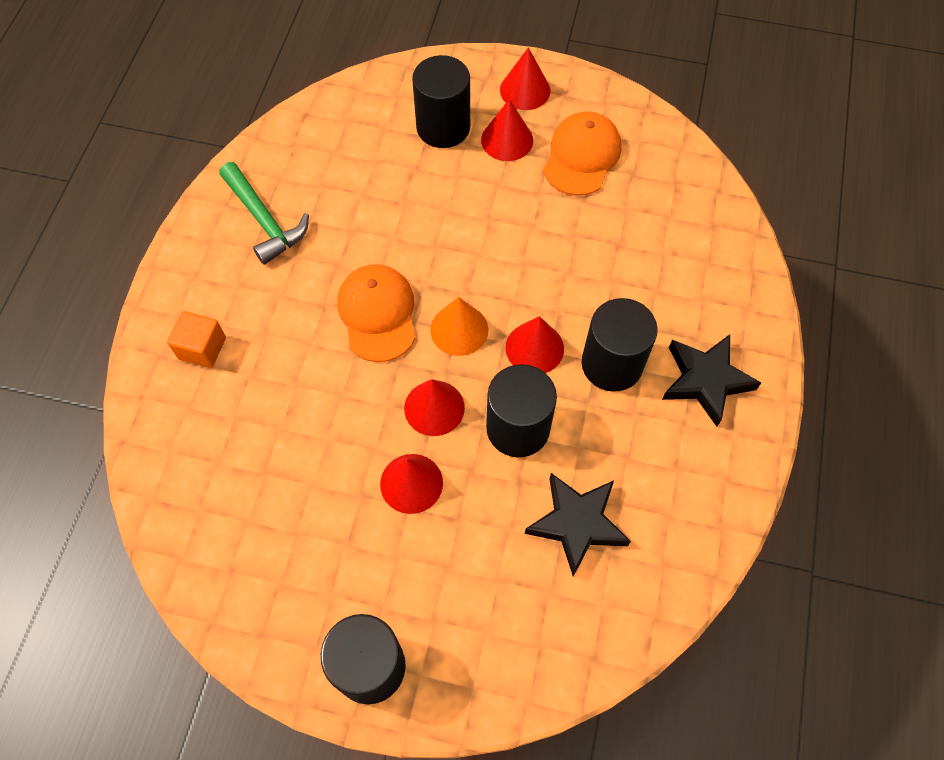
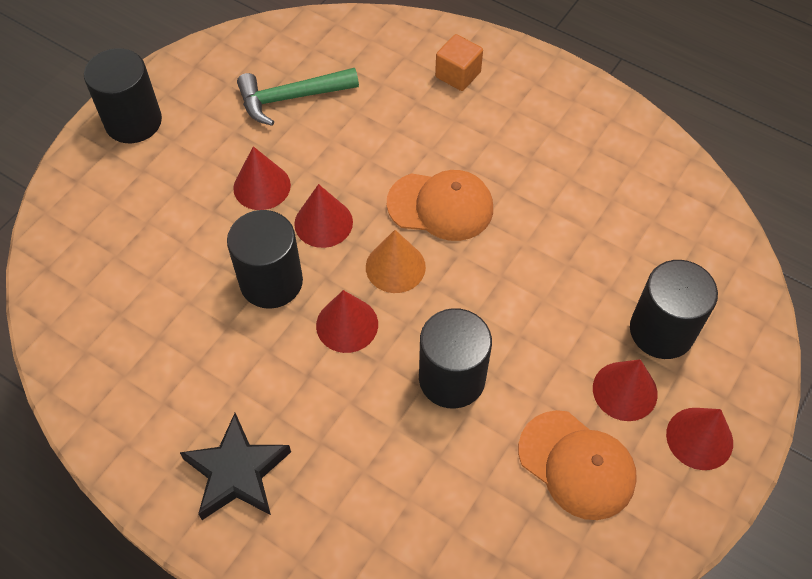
camera: 110 degrees right, 5 degrees down
(265, 220) = (582, 144): green hammer -> green hammer (290, 98)
(577, 524) = (159, 297): black star -> none
(612, 364) = (297, 388): black cylinder -> black cylinder (452, 378)

